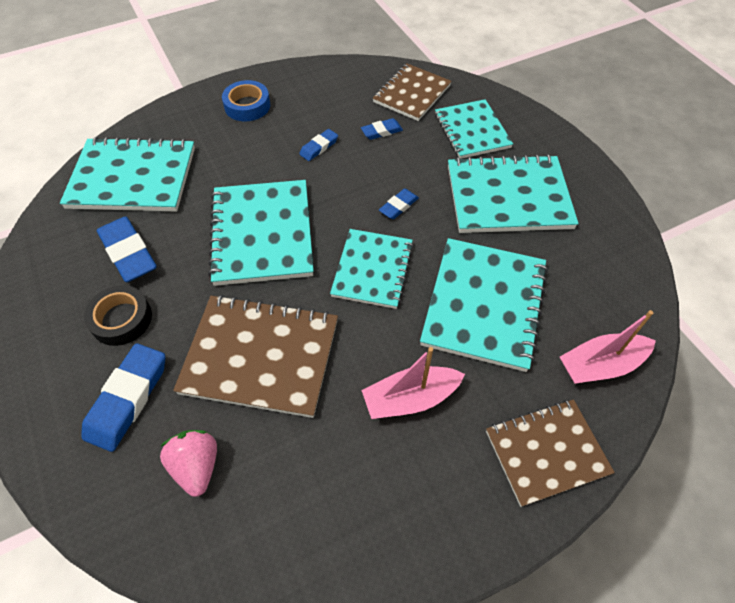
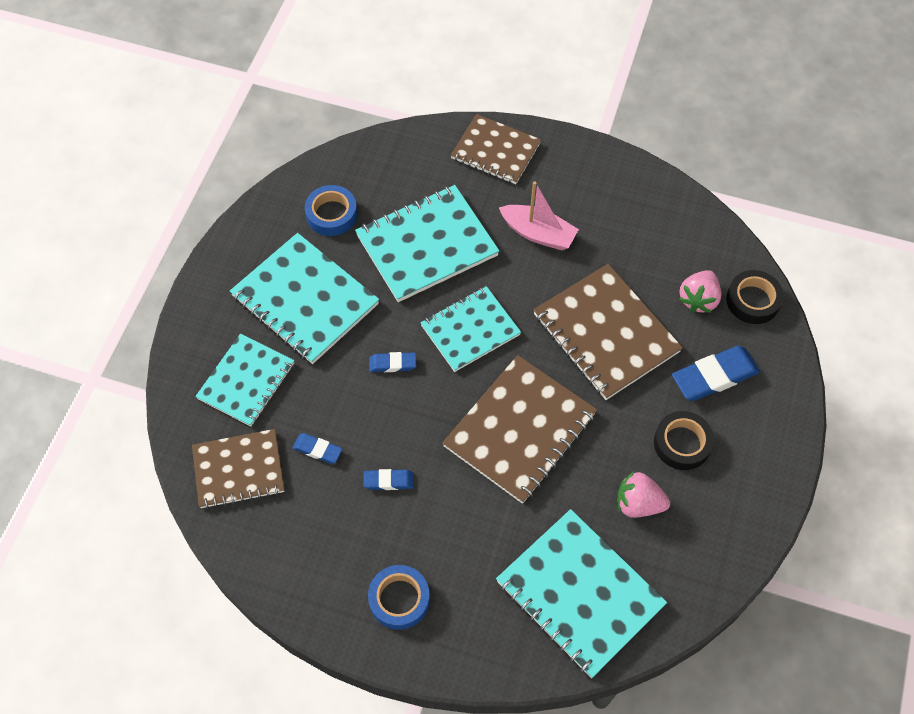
camera: 135 degrees left, 5 degrees up
(129, 253) = (638, 503): blue eraser -> pink strawberry
(135, 517) = (753, 300): none -> black tape
(262, 234) = (520, 430): turquoise notebook -> brown notebook
(581, 266) = (331, 214): none -> blue tape
(600, 365) = (407, 160): pink boat -> none

